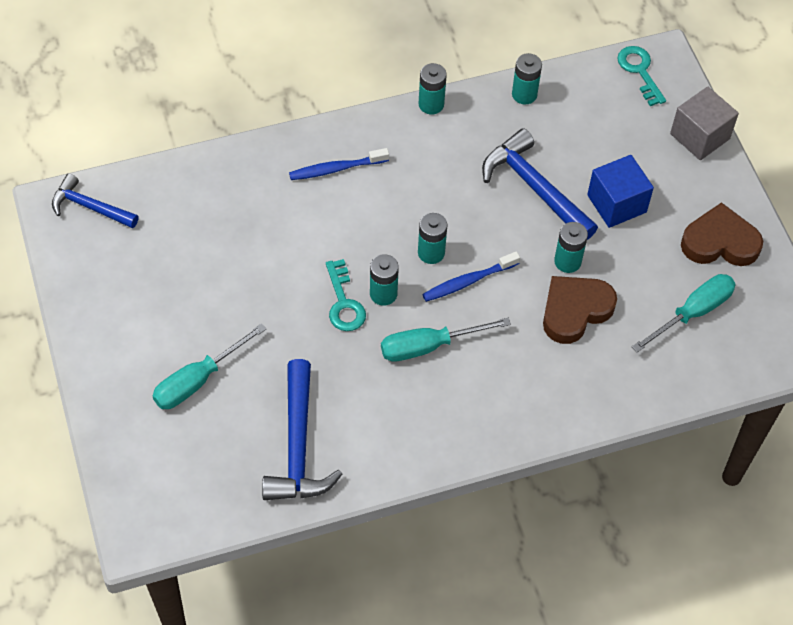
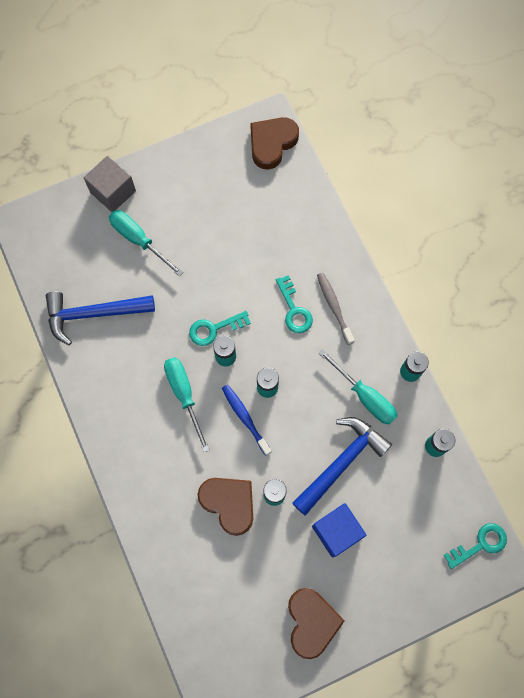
camera: 85 degrees right, 15 degrees up
(90, 207) = (272, 143): blue hammer -> brown heart
(333, 211) = (294, 310): none -> turquoise key
(336, 169) = (334, 307): blue toothbrush -> grey toothbrush
(692, 313) = (239, 600): turquoise screwdriver -> turquoise screwdriver (364, 396)
(700, 136) = (419, 601): grey cube -> grey cube (113, 191)

